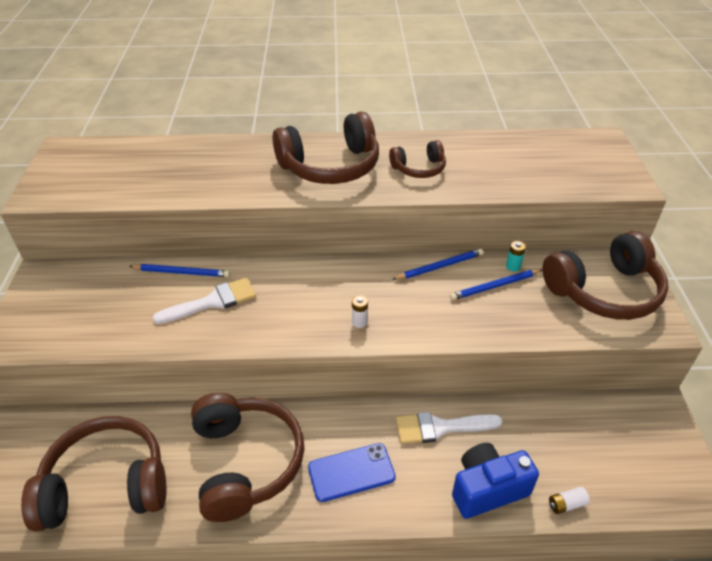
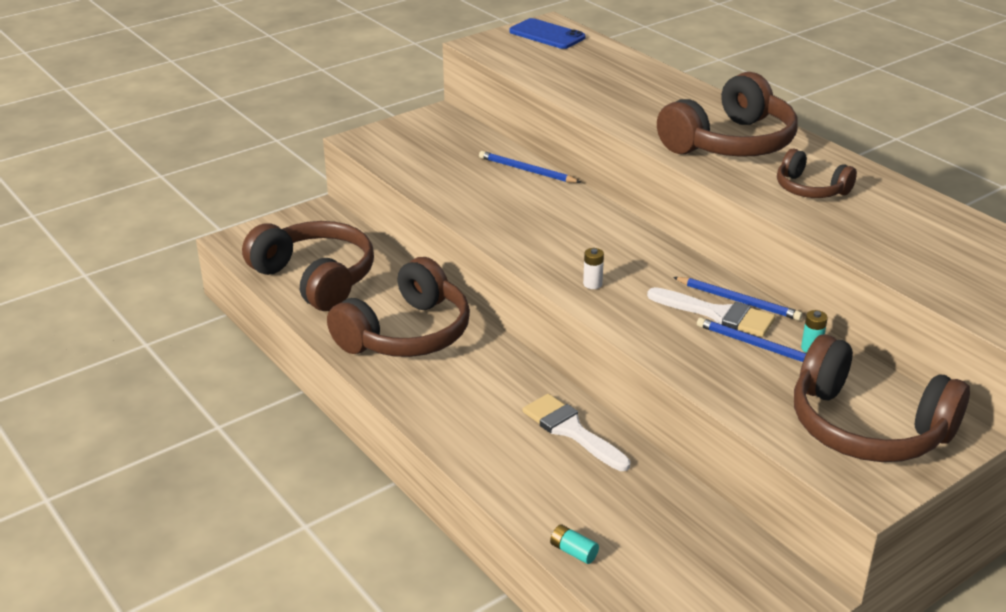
camera: 55 degrees right, 10 degrees down
(182, 272) = (526, 170): blue pencil -> blue pencil turned 150 degrees clockwise
(213, 302) = (514, 201): white brush -> white brush (718, 314)
(330, 166) = (730, 143): brown headphones -> brown headphones turned 75 degrees counterclockwise
(351, 472) = (459, 396): blue phone -> blue phone (547, 35)
(487, 489) = (532, 489): blue camera -> none
(566, 504) = (573, 551): white battery -> turquoise battery

